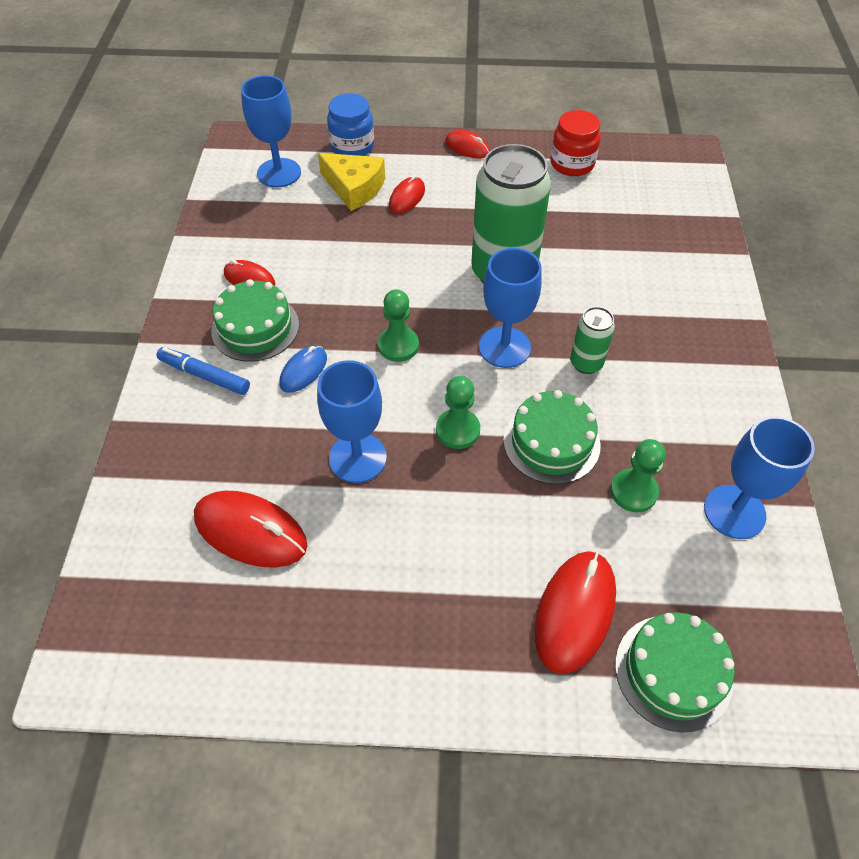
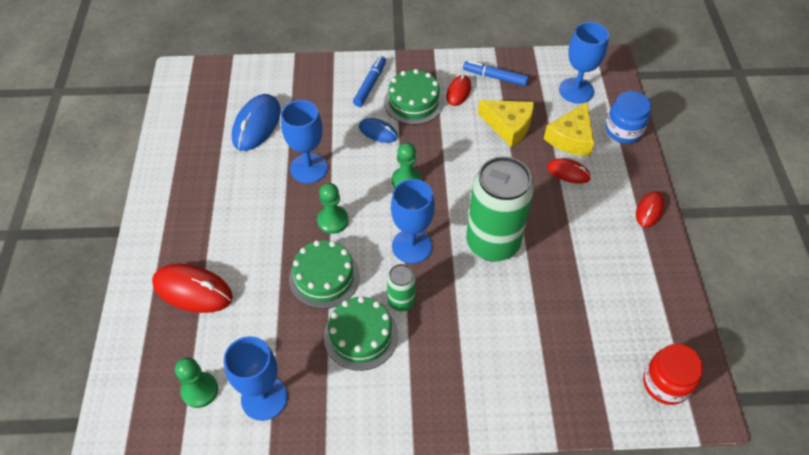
camera: 85 degrees right, 0 degrees up
(233, 240) = (495, 77): none -> blue marker
(250, 531) = (256, 125): red mouse -> blue mouse
(323, 238) = (508, 126): none -> yellow cheese
(572, 164) = (652, 295): red jar -> red jar (665, 383)
(633, 491) = (282, 329): green pawn -> green pawn (200, 390)
(673, 672) = (147, 345): green cake -> green cake (361, 335)

